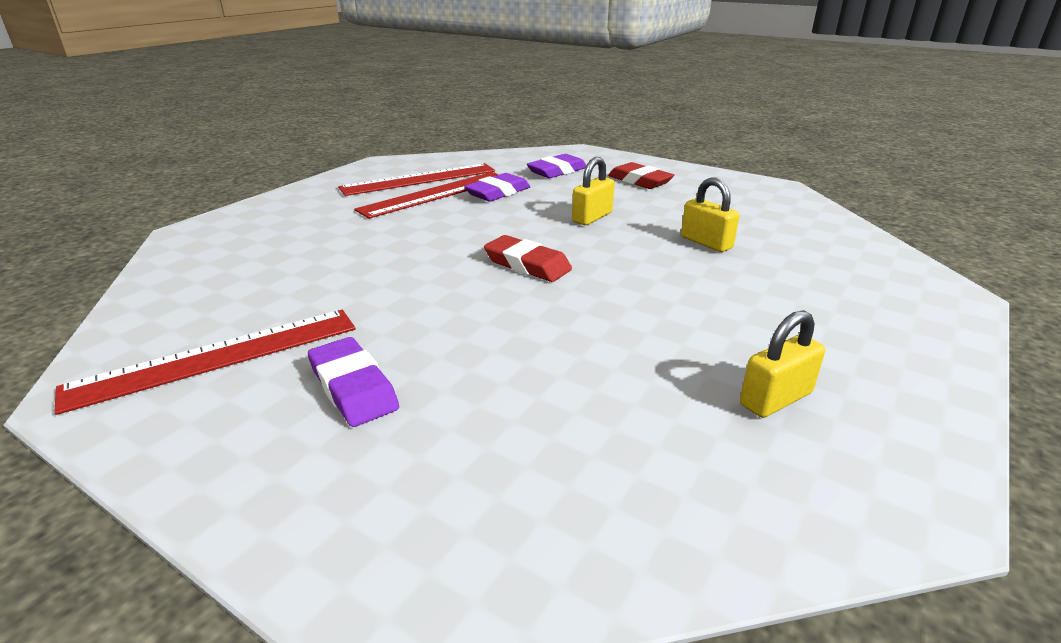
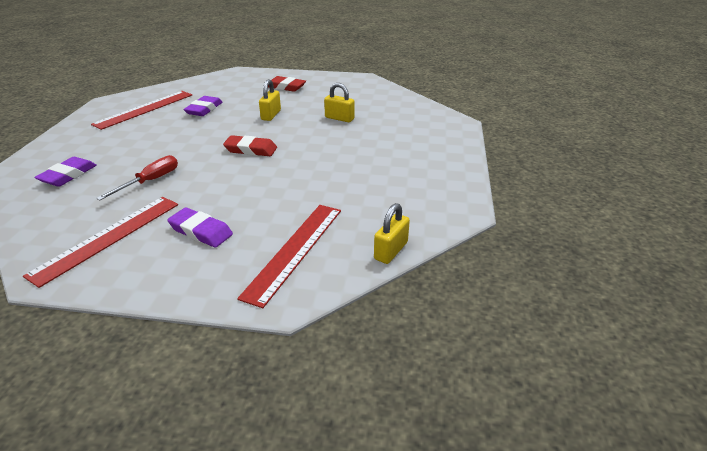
camera: 25 degrees left, 5 degrees up
(346, 281) = (150, 181): none -> red screwdriver
(435, 194) = (164, 117): red ruler -> red ruler (295, 250)
(557, 171) = (232, 88): purple eraser -> purple eraser (68, 175)
(775, 399) = (400, 186): yellow padlock -> yellow padlock (391, 251)

